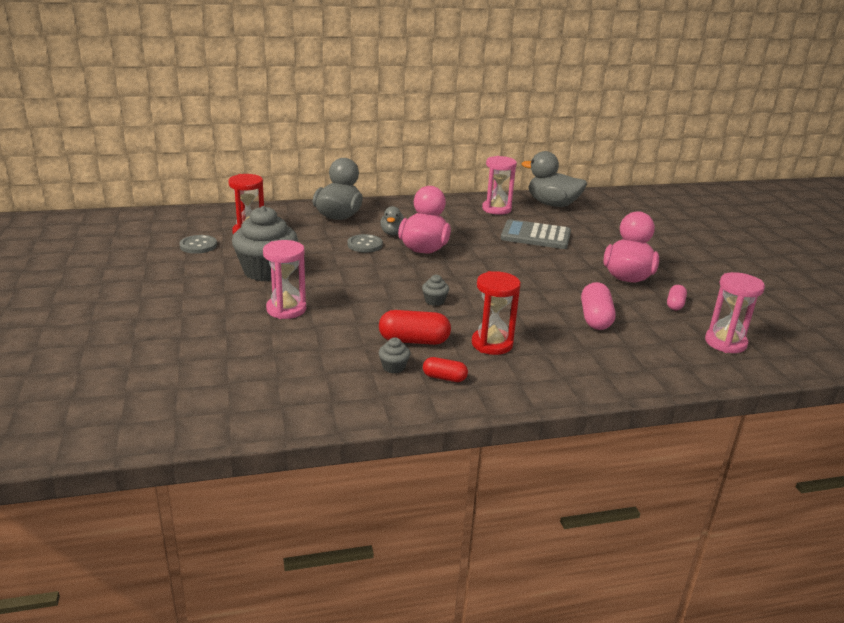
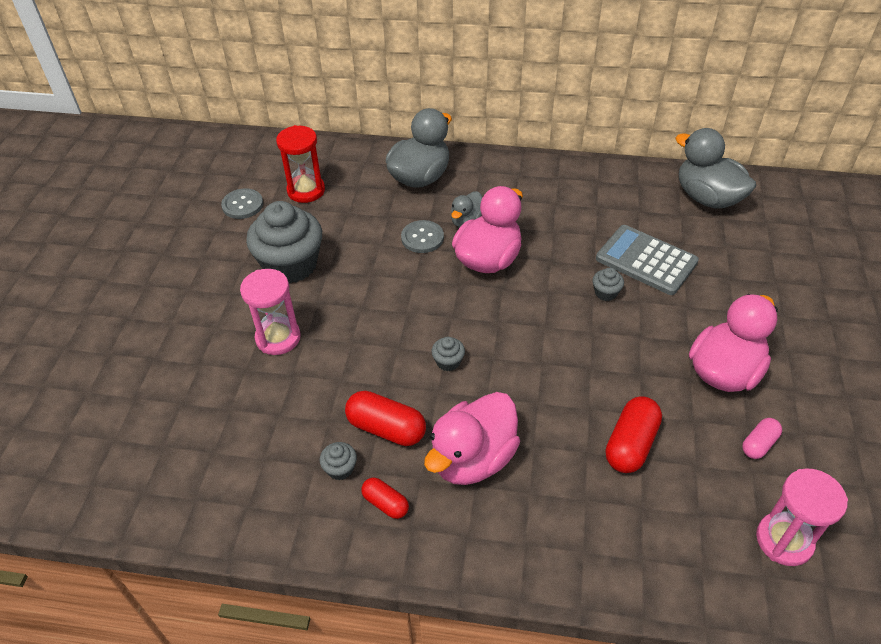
camera: 25 degrees right, 20 degrees up
(492, 344) = (473, 458): red hourglass -> pink duck
(496, 209) = (624, 195): pink hourglass -> none
(521, 253) = (606, 293): none -> grey cupcake
(595, 318) = (631, 444): pink capsule -> red capsule

